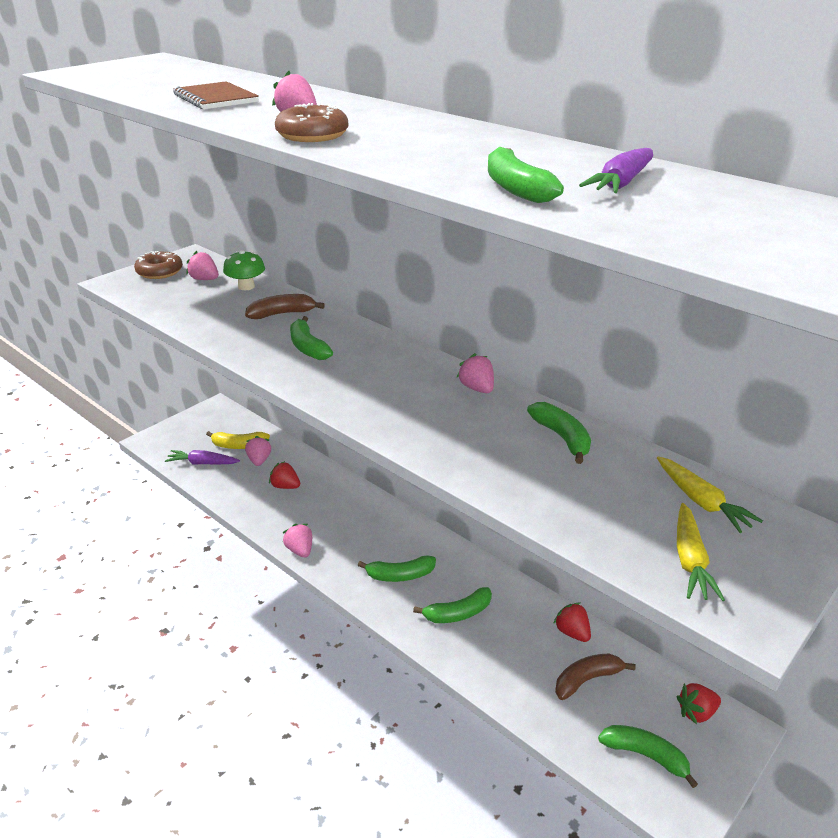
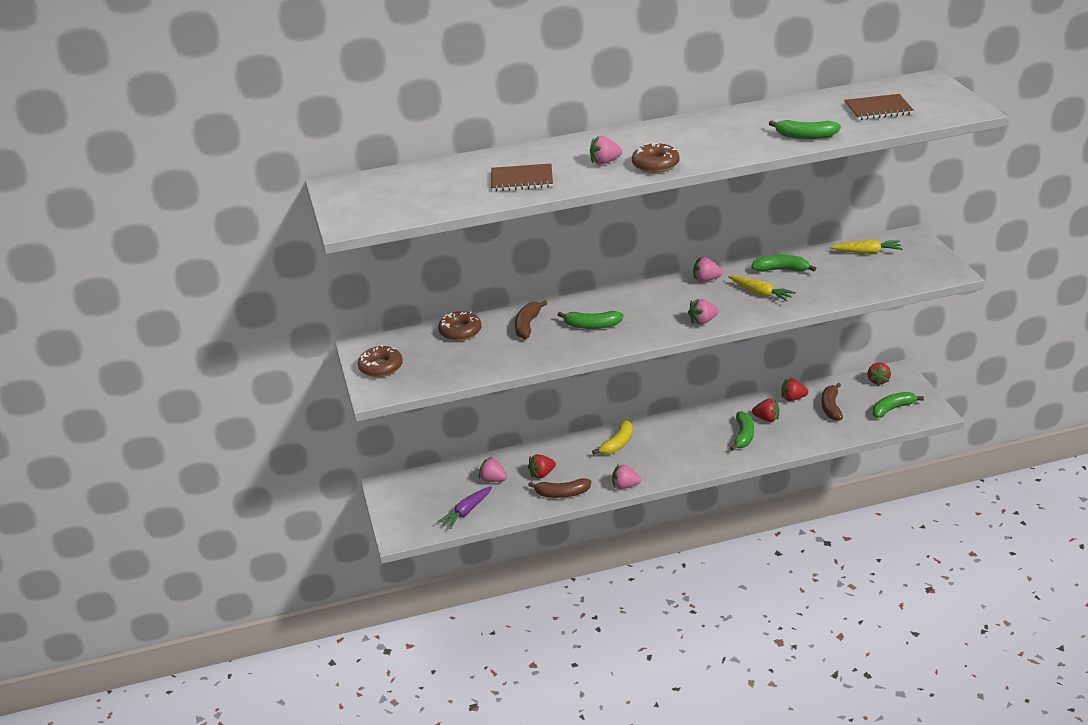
camera: 55 degrees left, 0 degrees up
(204, 279) = (423, 348): pink strawberry -> pink strawberry (702, 321)
(239, 446) = (460, 486): yellow banana -> yellow banana (617, 444)
(246, 286) = (460, 331): green mushroom -> brown donut
(261, 511) = (562, 494): none -> brown banana
(400, 575) = (689, 448): green banana -> none
(509, 622) = (766, 419): none -> red strawberry
(621, 183) = (820, 113): purple carrot -> none
(690, 560) = (904, 271): yellow carrot -> yellow carrot (760, 293)
(710, 216) = (878, 109): none -> brown notebook

